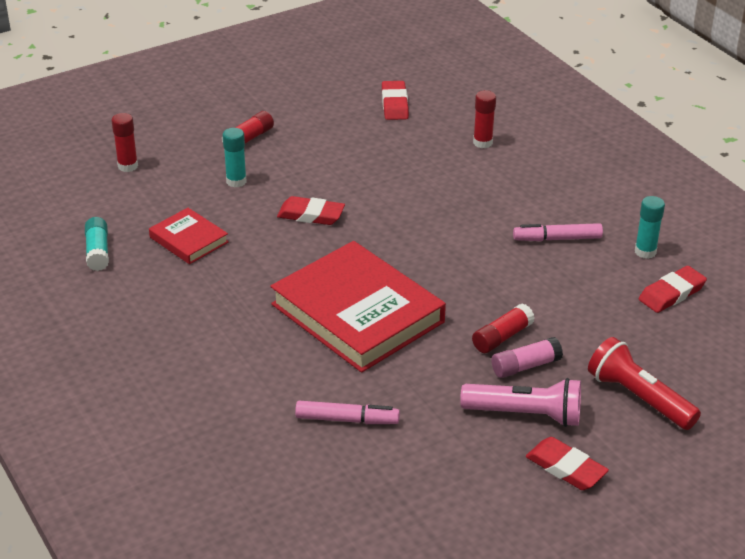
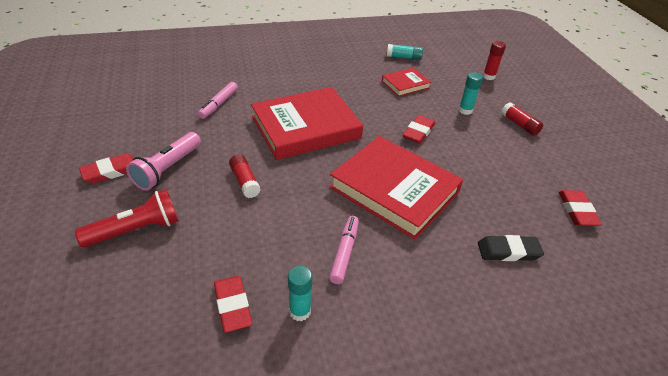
camera: 105 degrees right, 5 degrees up
(394, 104) = (577, 210): red eraser -> red eraser turned 75 degrees clockwise
(439, 220) = (394, 190): none -> red book
(482, 143) = (508, 251): red glue stick -> black eraser
(525, 366) = (209, 183): pink glue stick -> none

